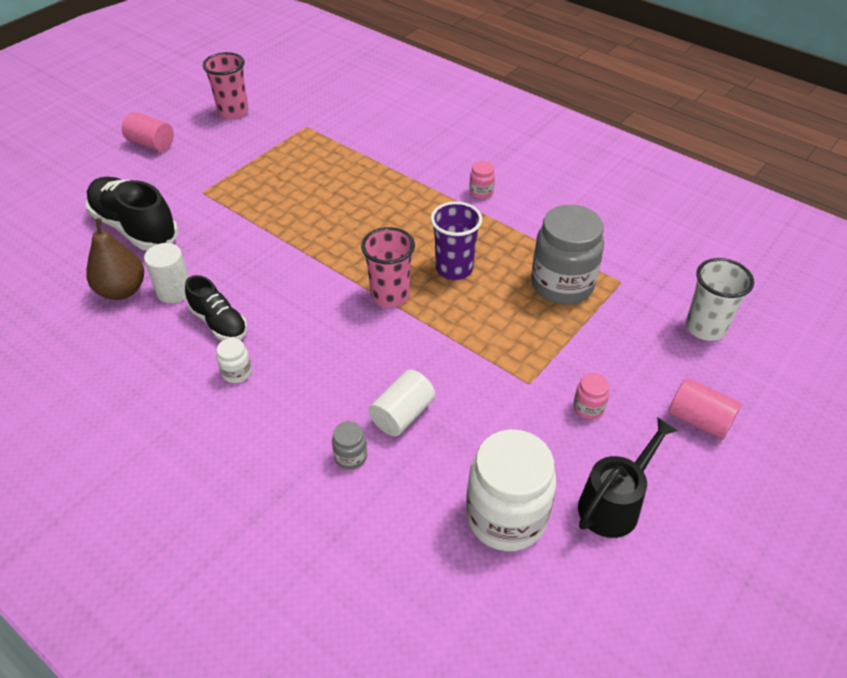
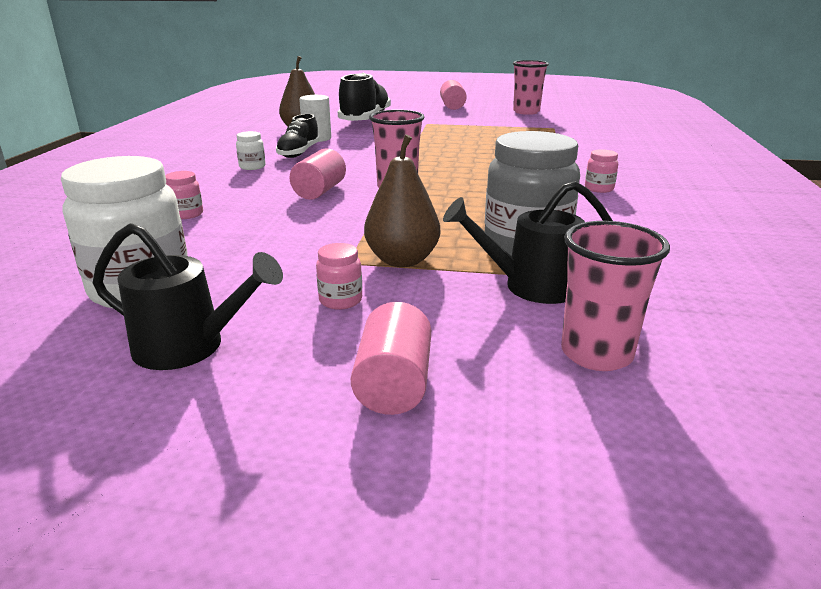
camera: 60 degrees right, 20 degrees down
(351, 457) = (187, 214): grey jar -> pink jar
(359, 347) = (319, 191): none -> pink cylinder
(402, 414) = (252, 221): white cylinder -> none
(454, 269) = (469, 201): purple cup -> none
(543, 353) = (402, 260): none -> brown pear
(618, 312) = (530, 286): none -> black watering can
(705, 327) = (596, 354): white cup -> pink cup

